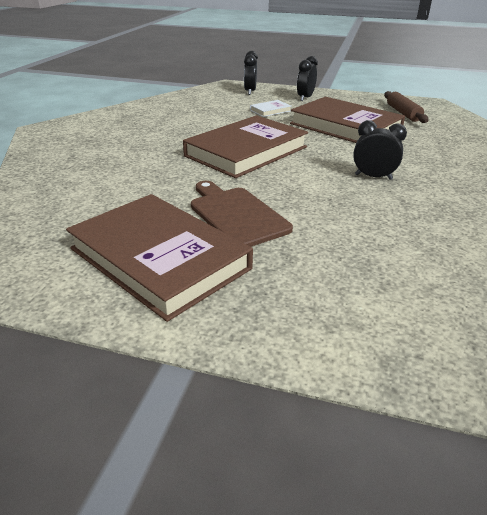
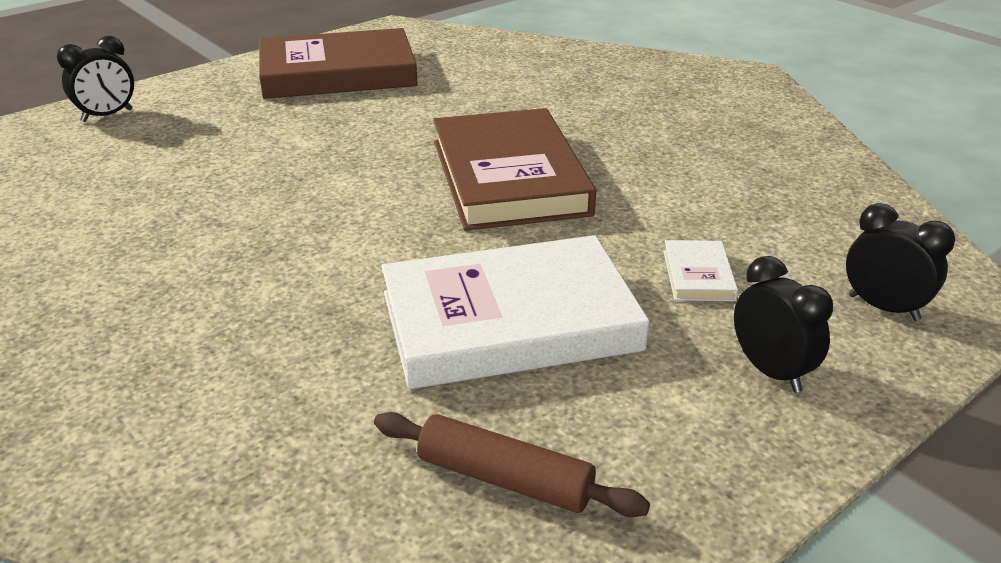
camera: 125 degrees right, 0 degrees up
(236, 215) = (353, 118): brown cutting board -> none
(345, 127) = (509, 321): brown book -> white book
(373, 177) = (297, 235): black clock -> black clock (107, 115)

